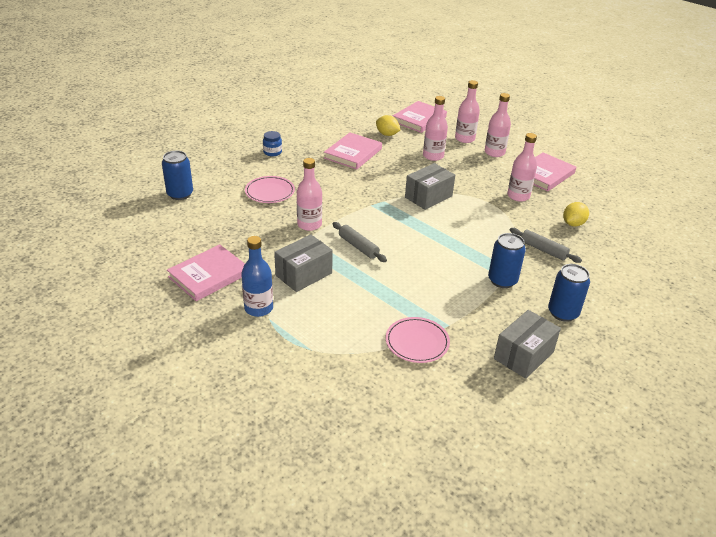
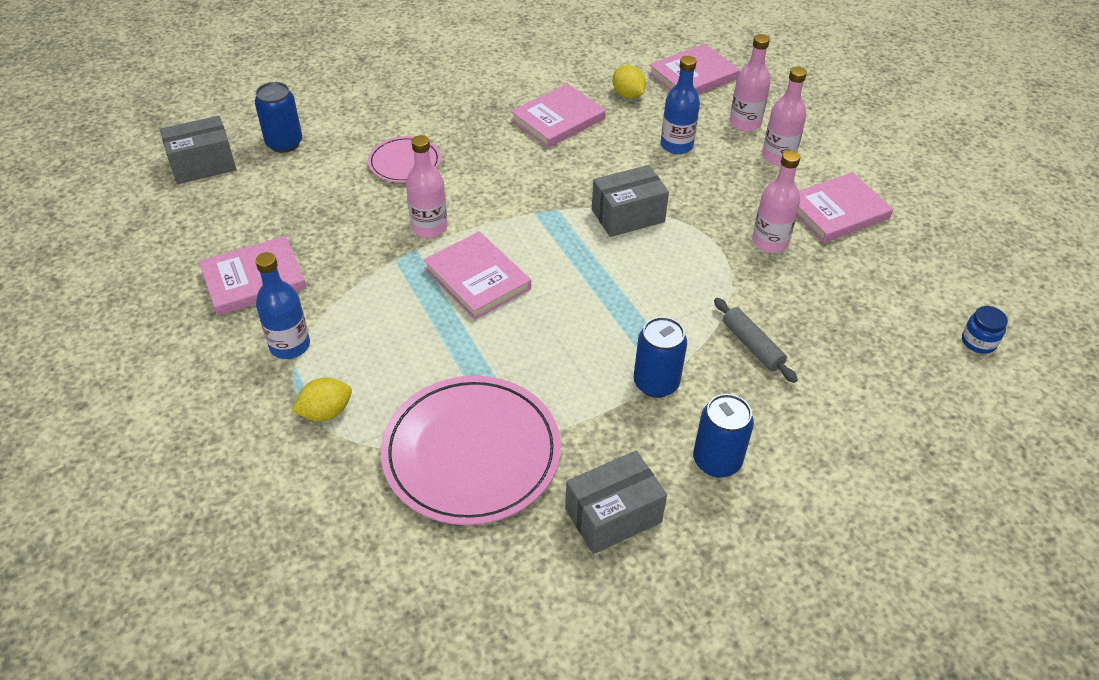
camera: 20 degrees right, 10 degrees up
(272, 152) = (444, 97): blue jar -> blue jar (978, 342)
(303, 274) = (377, 306): grey box -> grey box (203, 165)
(358, 246) = (477, 278): grey rolling pin -> pink book
(417, 342) = (471, 453): pink plate -> pink plate, size x1.88
(433, 156) = (676, 145): pink bottle -> blue bottle
(573, 224) = (829, 310): yellow lemon -> yellow lemon (326, 412)

